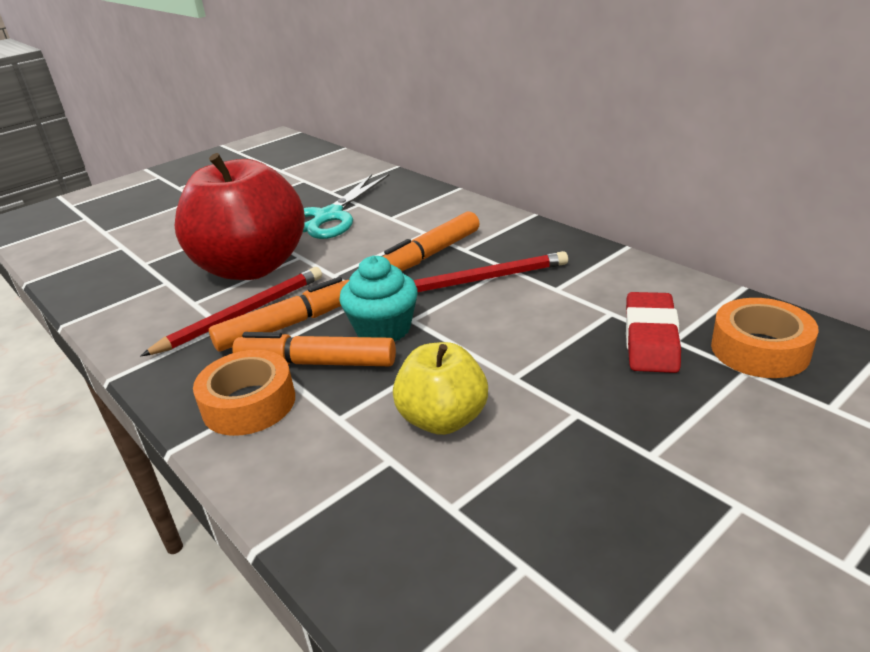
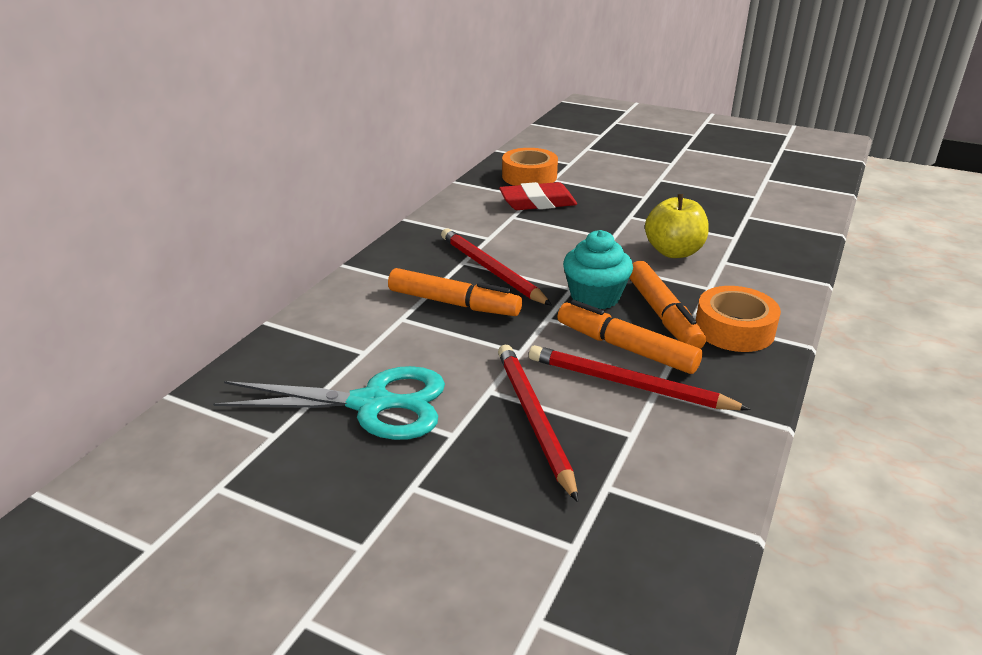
camera: 115 degrees left, 0 degrees up
(252, 267) = (533, 419): red apple -> red pencil

